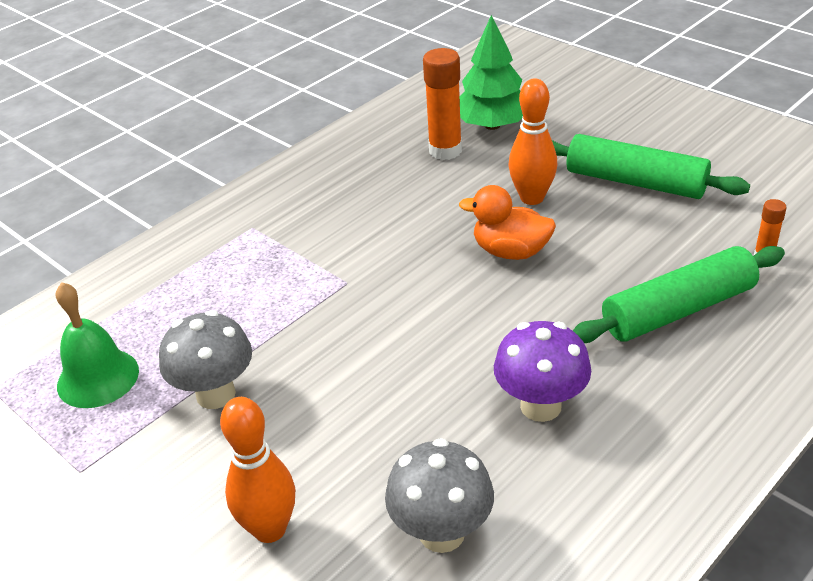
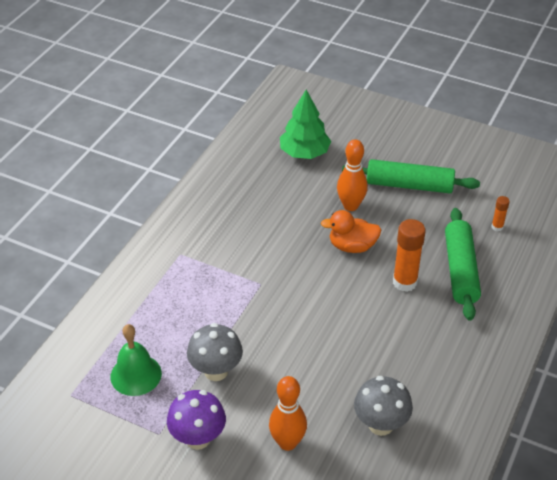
camera: 20 degrees left, 5 degrees up
(445, 151) = (282, 177): orange glue stick -> orange glue stick (404, 282)
(540, 406) = (405, 343): purple mushroom -> purple mushroom (198, 438)
(678, 310) = (460, 270): green rolling pin -> green rolling pin turned 45 degrees counterclockwise

